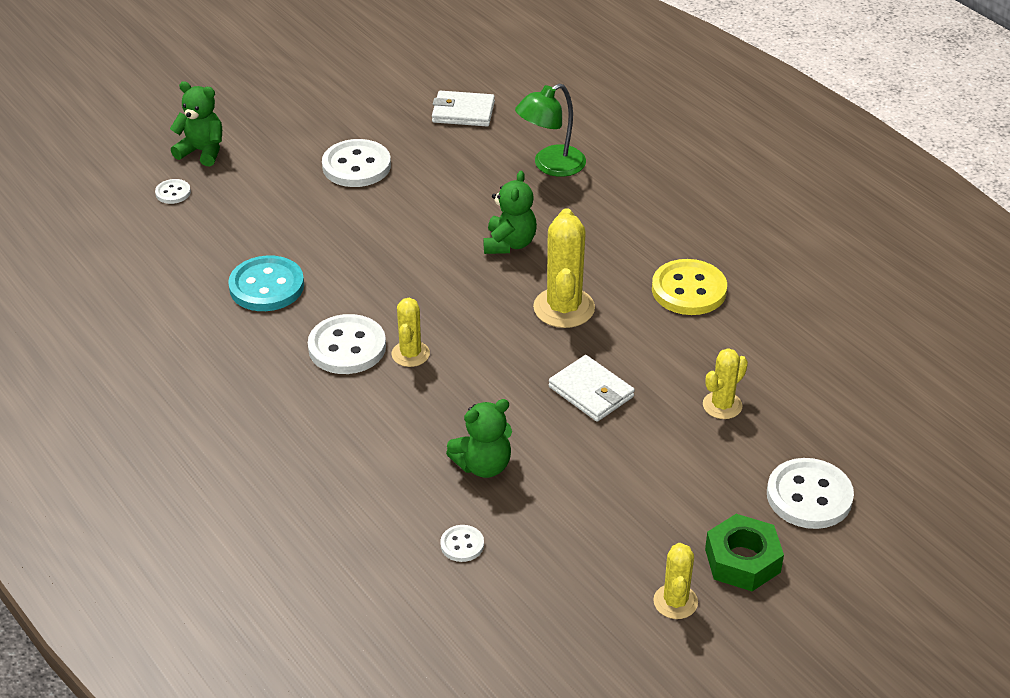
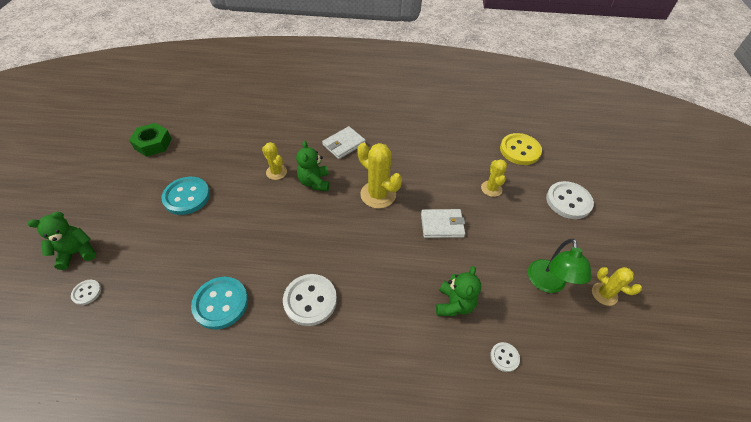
camera: 50 degrees left, 10 degrees up
(356, 166) = (187, 197): white button -> turquoise button
(410, 354) = (345, 276): yellow cactus -> yellow cactus (276, 172)
(463, 112) = (209, 134): white wallet -> white wallet (344, 144)
(509, 244) = (314, 182): green teddy bear -> green teddy bear turned 150 degrees counterclockwise
(550, 166) = (283, 133): green lamp -> green lamp (547, 284)
(689, 290) = (411, 149): yellow button -> yellow button (520, 150)
(742, 560) = (592, 250): green nut -> green nut (153, 144)

